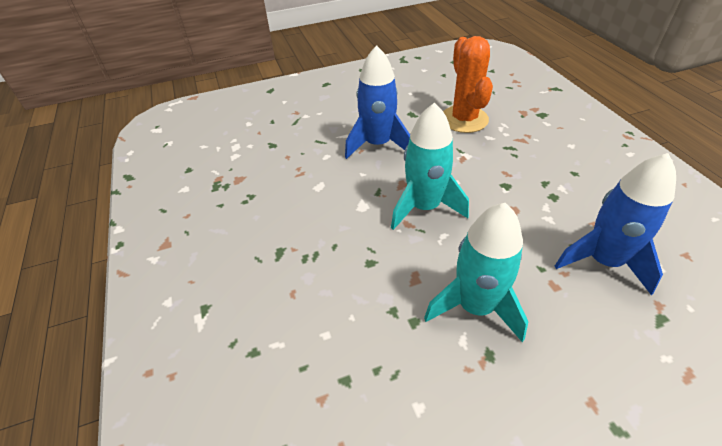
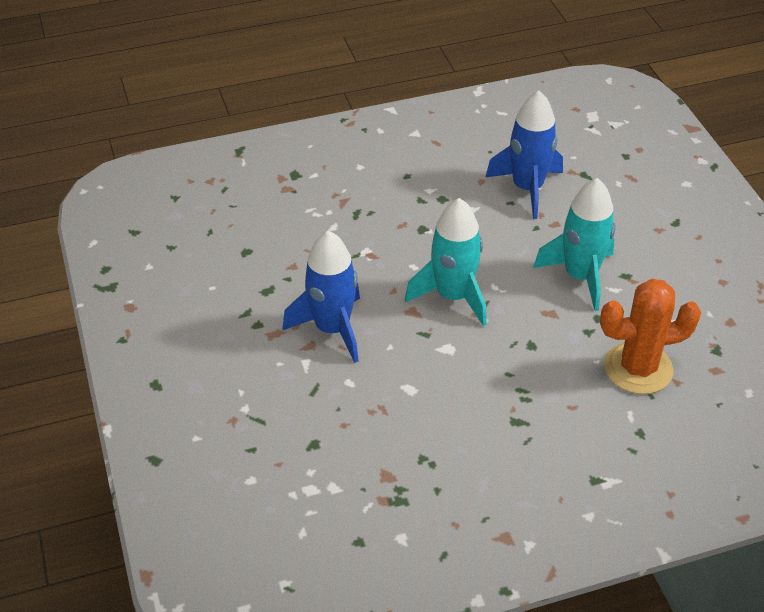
camera: 90 degrees left, 0 degrees up
(464, 119) = (292, 242): orange cactus -> orange cactus (638, 368)

